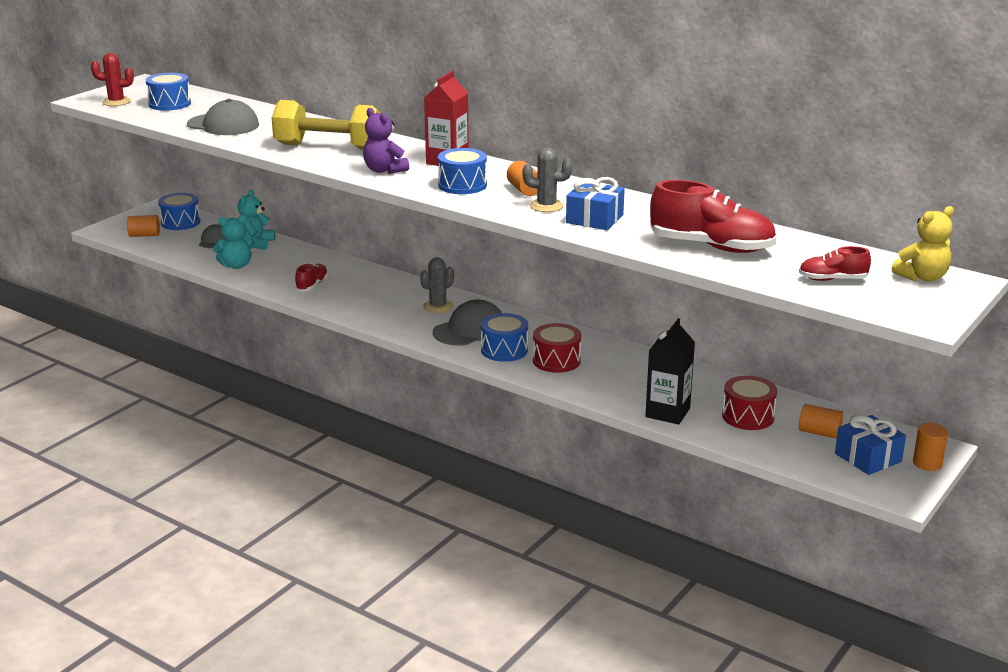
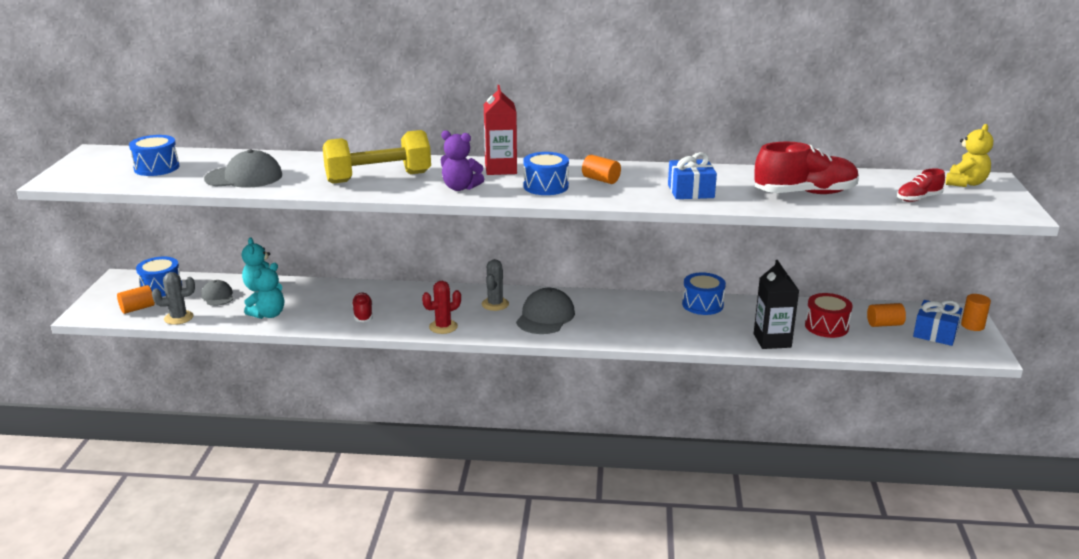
camera: 30 degrees left, 0 degrees up
(116, 102) = (94, 176): red cactus -> red cactus (443, 327)
(504, 350) = (593, 326): blue drum -> blue drum (702, 304)
(546, 206) = (639, 189): grey cactus -> grey cactus (178, 318)
(556, 361) = (643, 323): red drum -> none

